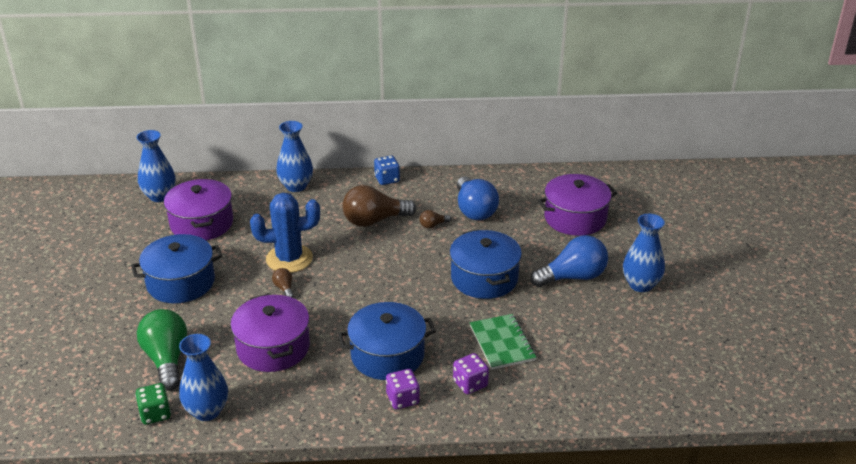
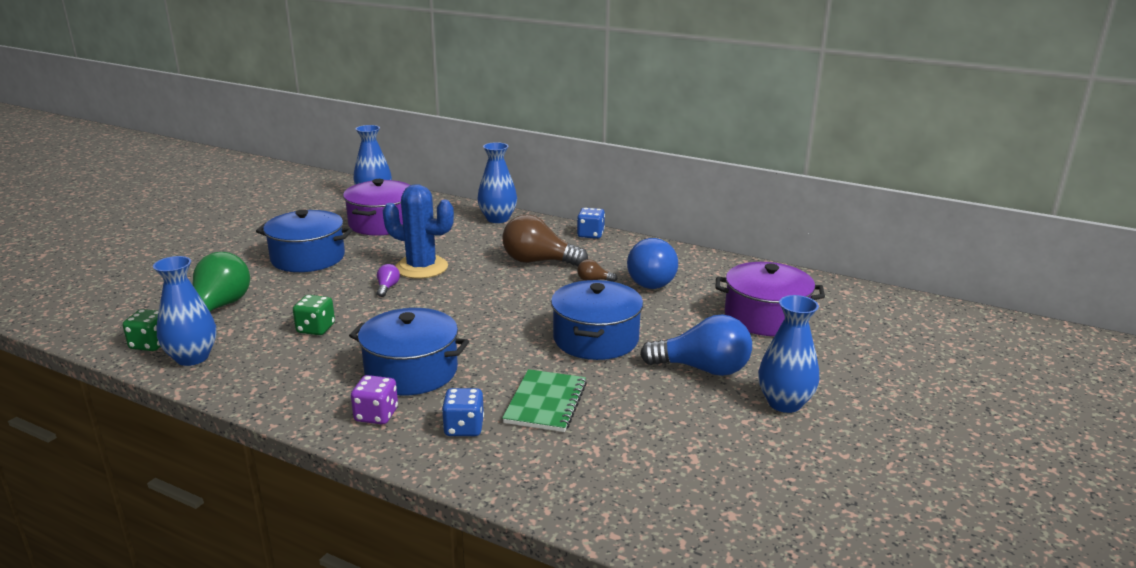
camera: 30 degrees right, 10 degrees down
(273, 347) = (316, 329): purple pot -> green dice
(284, 288) = (387, 287): brown light bulb -> purple light bulb
(470, 384) = (464, 428): purple dice -> blue dice

